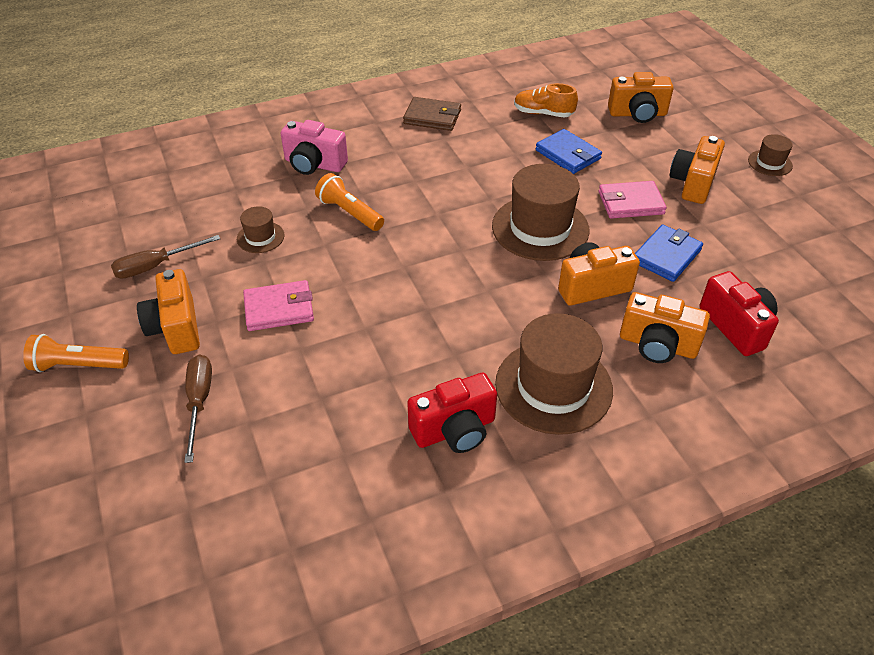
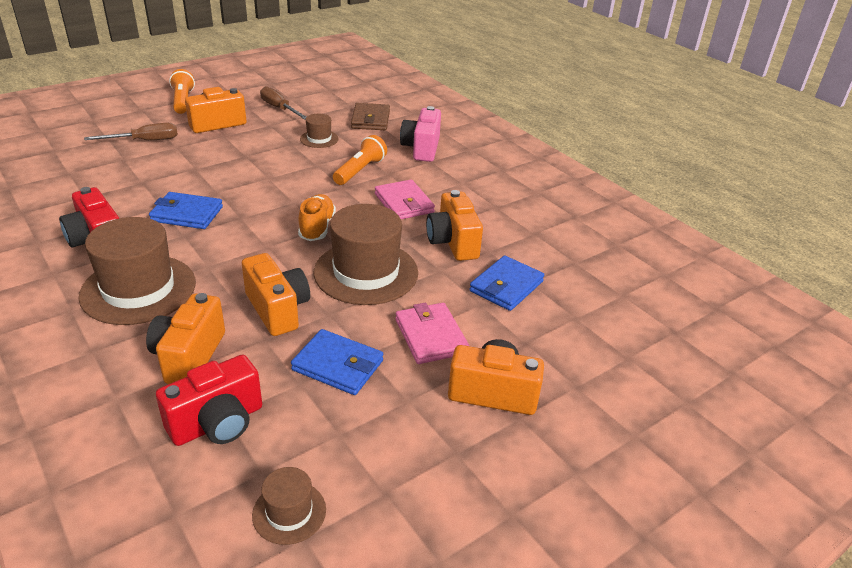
camera: 75 degrees right, 10 degrees down
(279, 309) = (237, 156): pink wallet -> pink wallet (404, 203)
(410, 352) = (187, 214): none -> blue wallet
(432, 117) = (528, 197): brown wallet -> brown wallet (370, 120)
(543, 113) = (580, 266): orange shoe -> orange shoe (317, 227)
(637, 114) = (629, 342): orange camera -> orange camera (453, 242)
(770, 163) = (583, 482): brown hat -> brown hat (289, 512)

